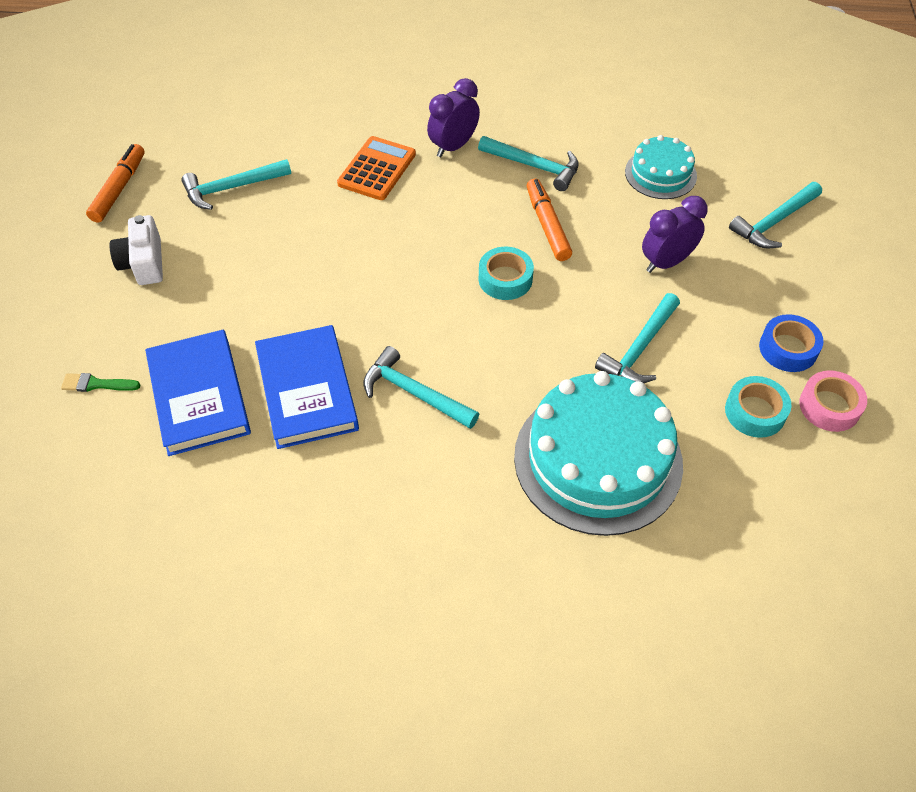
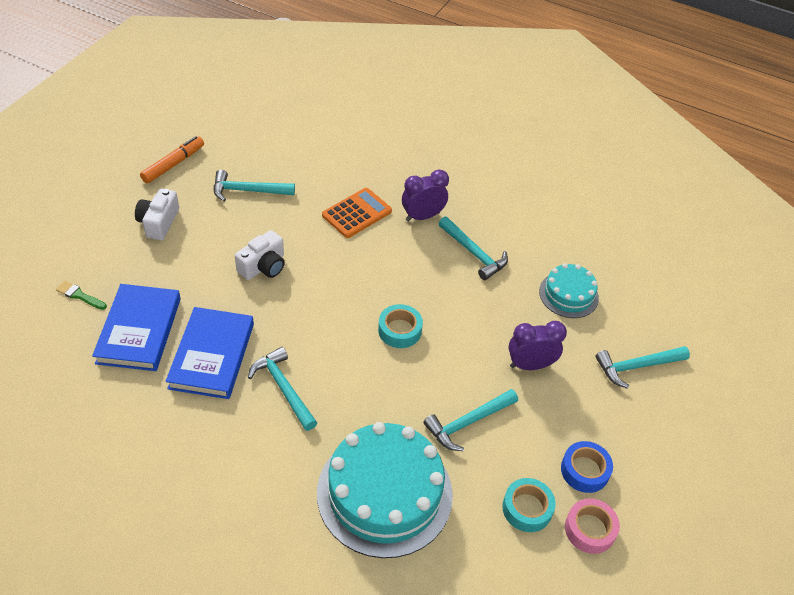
camera: 20 degrees right, 5 degrees down
(304, 267) = (263, 266): none -> white camera
(547, 225) = (456, 302): orange marker -> none

